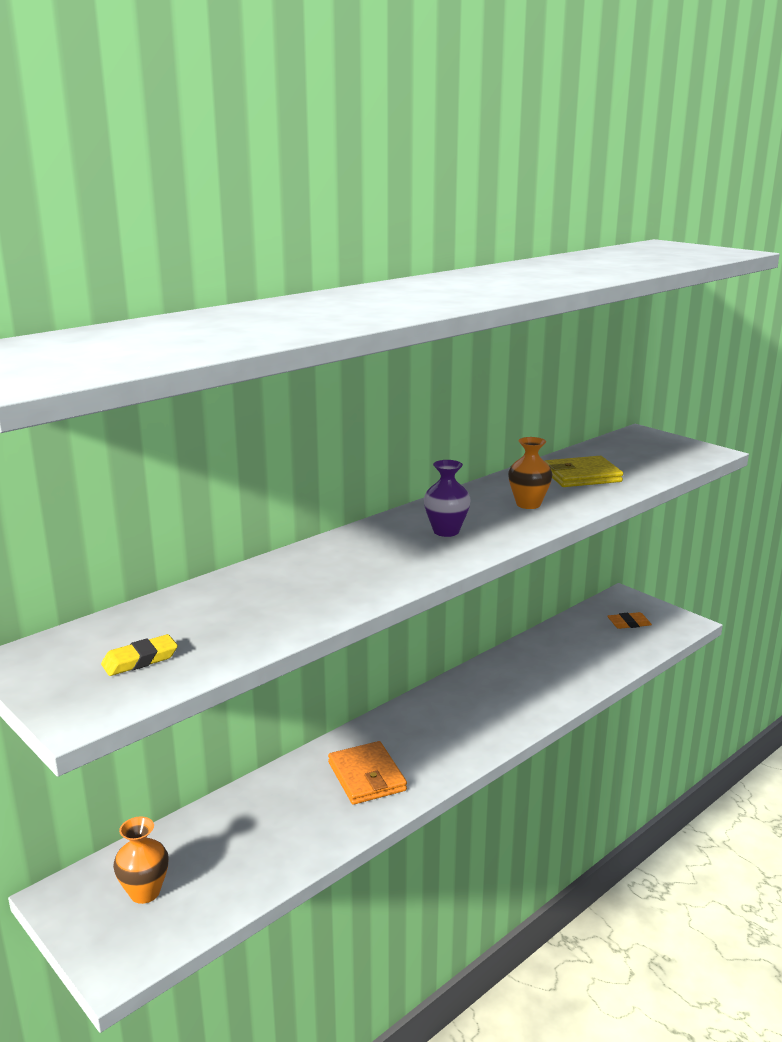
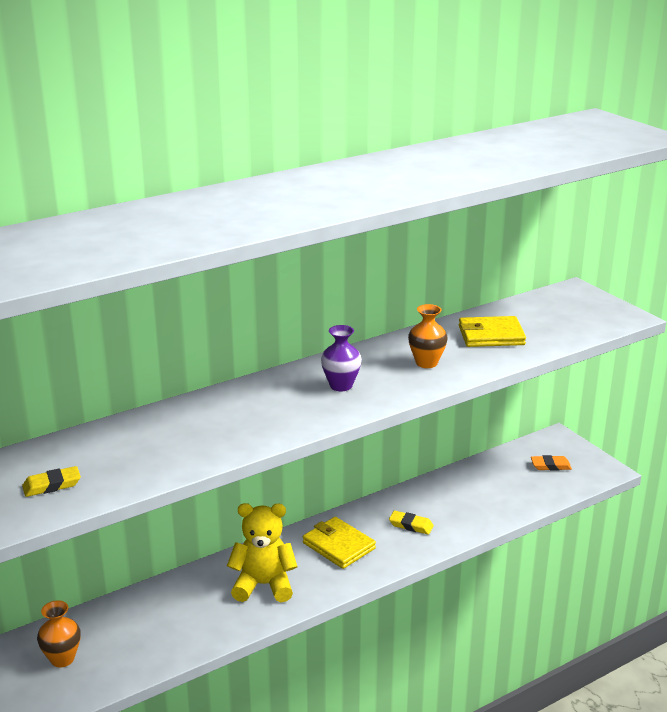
camera: 10 degrees right, 5 degrees up
(366, 776) = (263, 585): orange wallet -> yellow teddy bear
(437, 725) = (339, 546): none -> yellow wallet
(508, 696) = (411, 525): none -> yellow eraser

